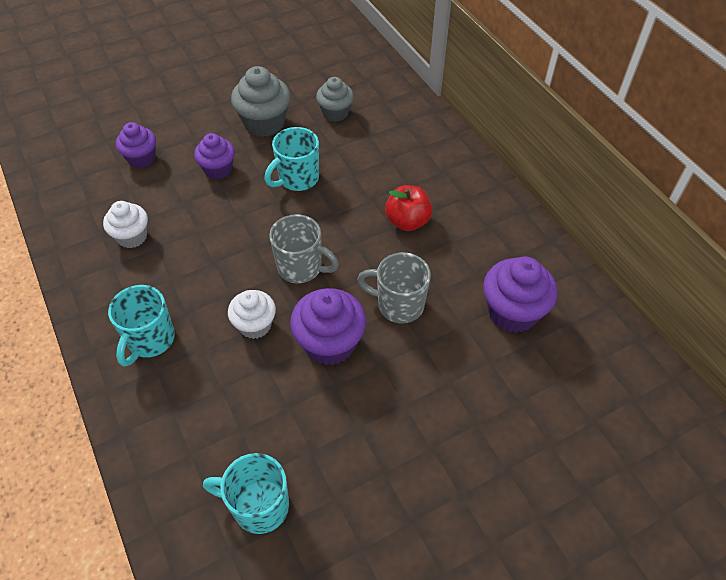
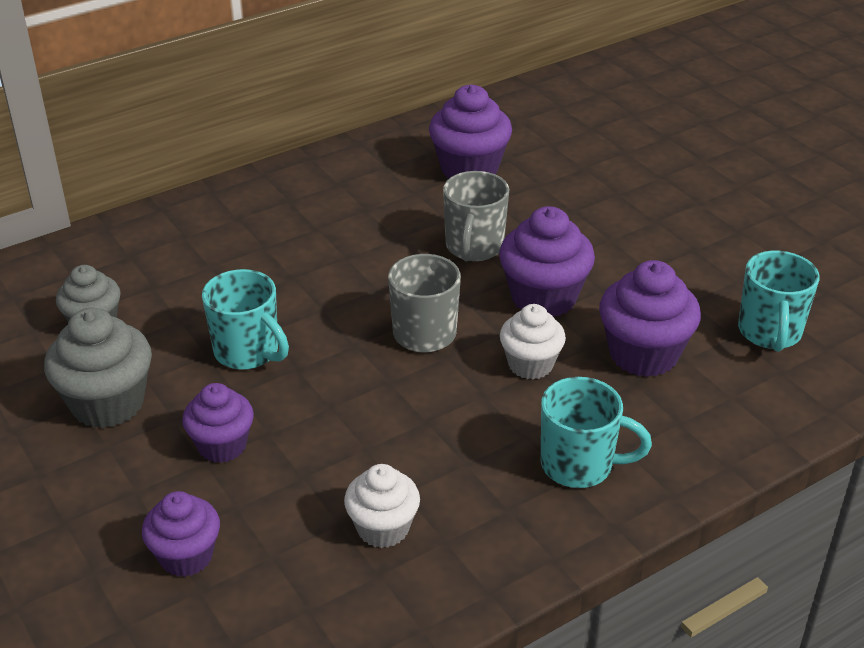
camera: 95 degrees left, 15 degrees down
(251, 401) = (643, 354): none -> purple cupcake
(407, 221) = (333, 245): red apple -> none

